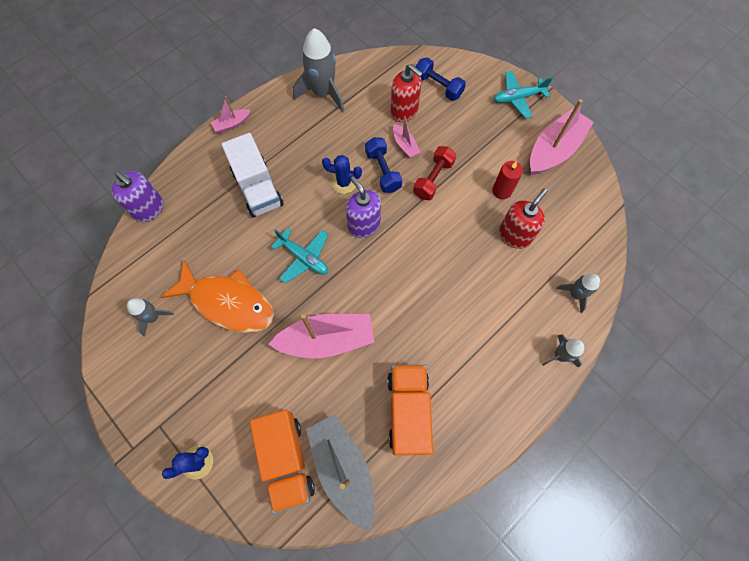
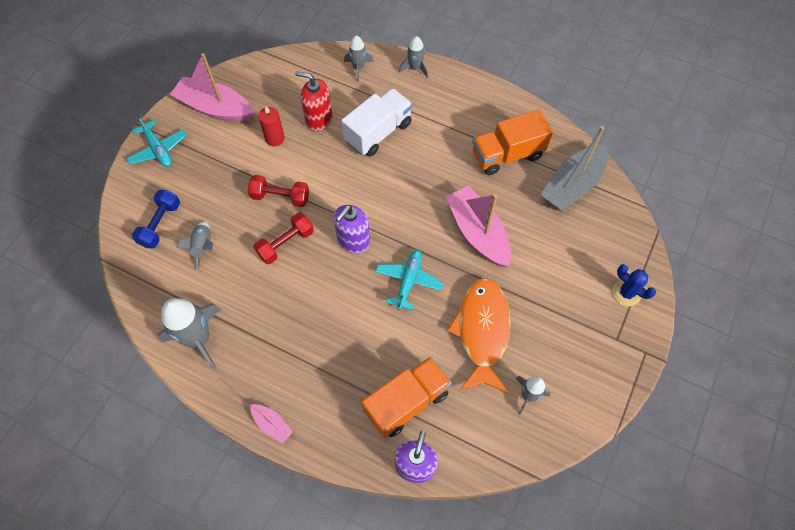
camera: 110 degrees left, 5 degrees down
(258, 188) = (347, 358): white truck -> white truck (378, 132)
(286, 460) = (588, 227): orange truck -> orange truck (406, 402)
(343, 182) = (311, 275): blue cactus -> none
(383, 171) = (285, 243): blue dumbbell -> red dumbbell
(404, 111) = (203, 247): red soap dispenser -> grey rocket
(405, 145) = (247, 233): pink boat -> none

